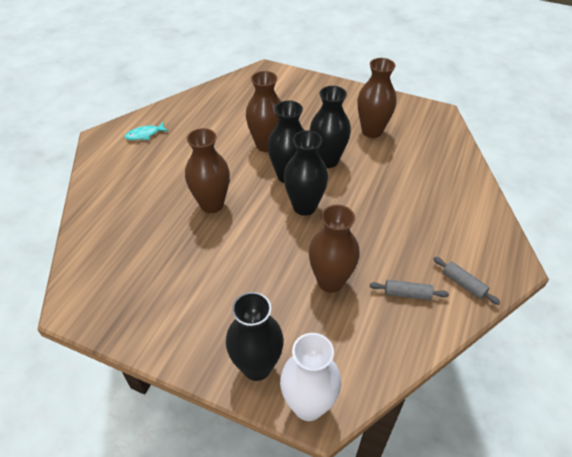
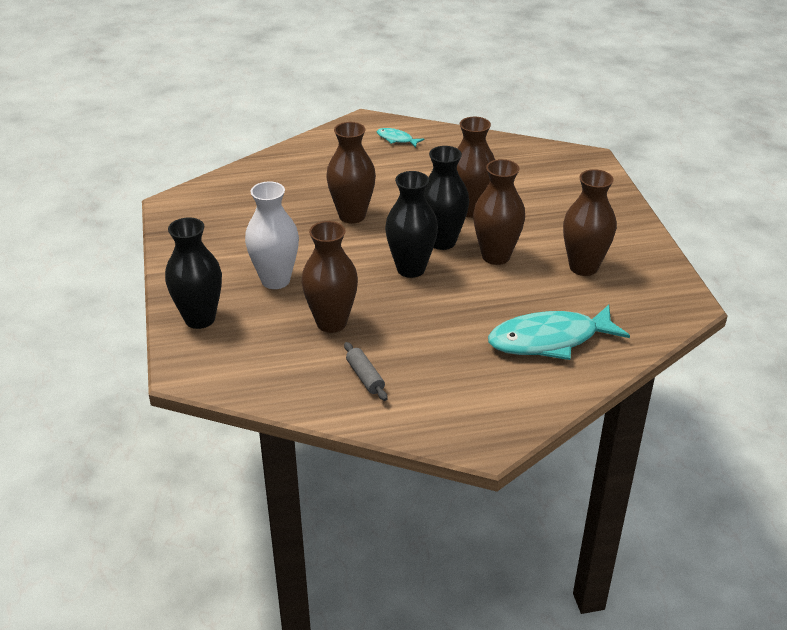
camera: 55 degrees right, 10 degrees down
(308, 405) = (186, 362): white vase -> white vase (275, 280)
(327, 160) = (496, 256): black vase -> brown vase
(431, 183) = (550, 340): none -> turquoise fish
(463, 284) = (418, 412): grey rolling pin -> none

